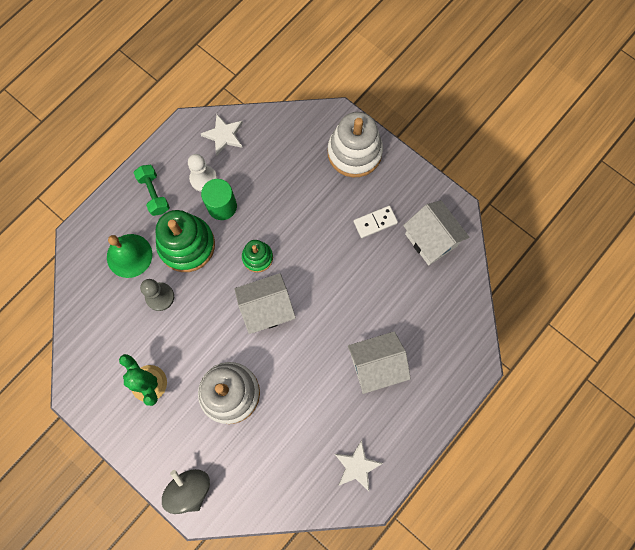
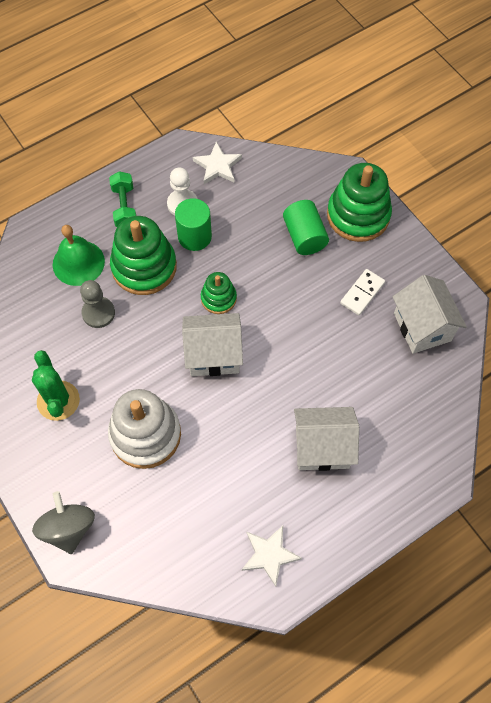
camera: 15 degrees right, 10 degrees down
(314, 183) = (304, 236): none -> green cylinder
(354, 152) = (358, 215): white stacking toy -> green stacking toy
(375, 222) = (362, 293): white domino -> white domino turned 45 degrees counterclockwise

